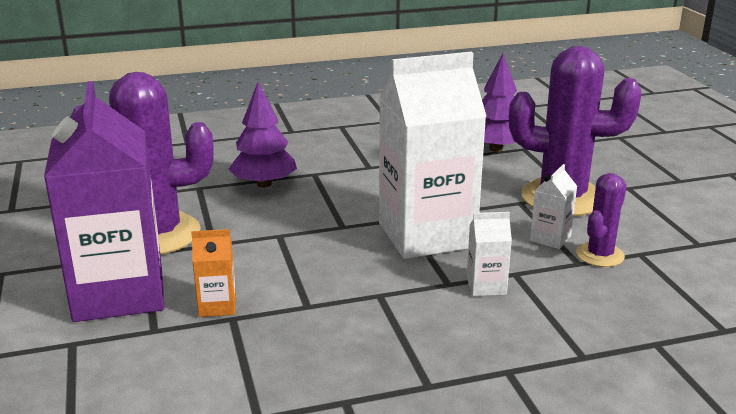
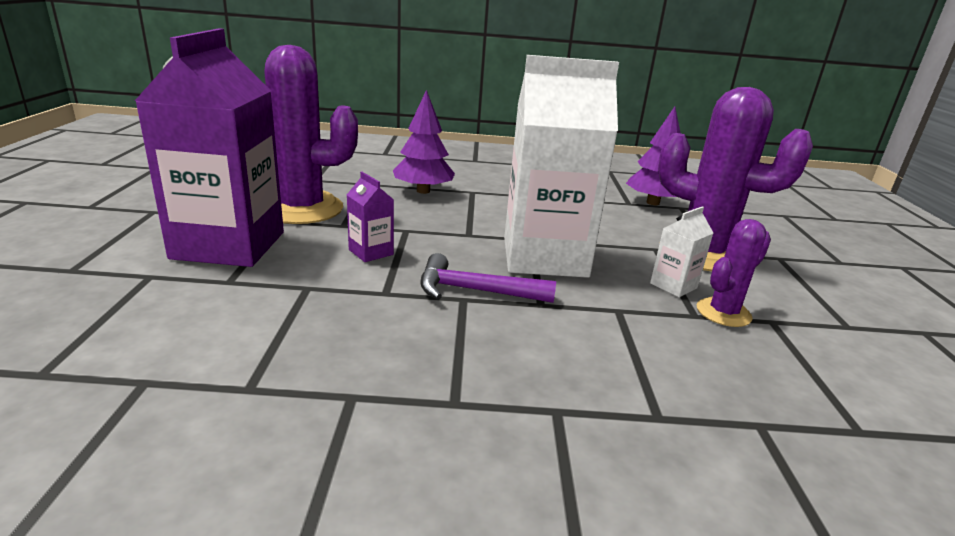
camera: 15 degrees right, 0 degrees up
(217, 306) = (302, 274): orange carton -> none
(263, 268) = (371, 252): none -> purple carton
(385, 284) = (475, 291): none -> purple hammer
(486, 286) = (580, 315): white carton -> none

